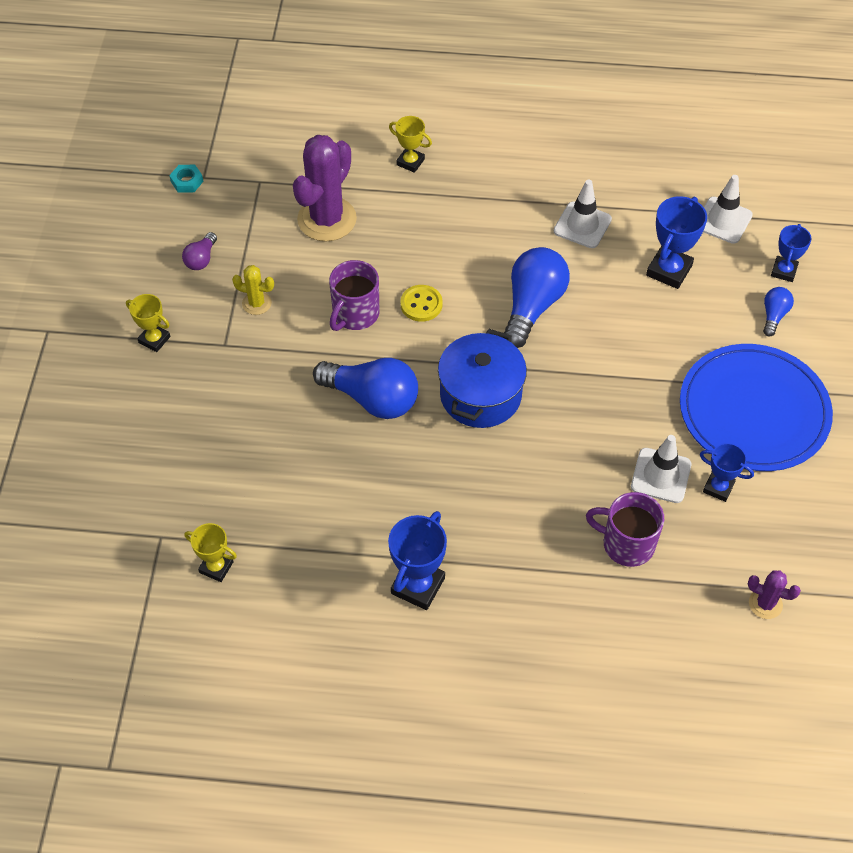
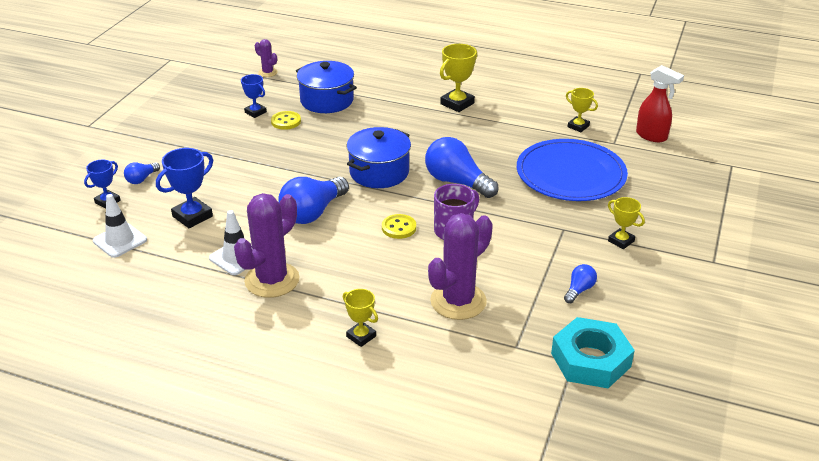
camera: 165 degrees left, 20 degrees down
(101, 567) = (652, 136): none -> red spray bottle
(187, 181) = (590, 360): turquoise nut -> turquoise nut, size x2.34
(201, 259) = (579, 290): purple light bulb -> blue light bulb
(256, 303) = (533, 250): yellow cactus -> none
(418, 586) = (457, 103): blue trophy -> yellow trophy
(528, 205) = (272, 280): none -> purple cactus
(627, 544) = (327, 101): purple mug -> blue pot
(661, 475) = (286, 121): white traffic cone -> yellow button
(753, 411) = (203, 138): blue plate -> blue plate (570, 174)

